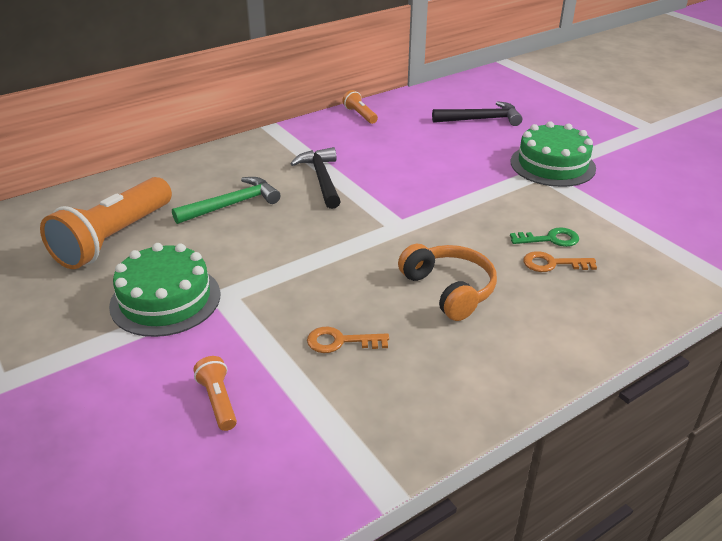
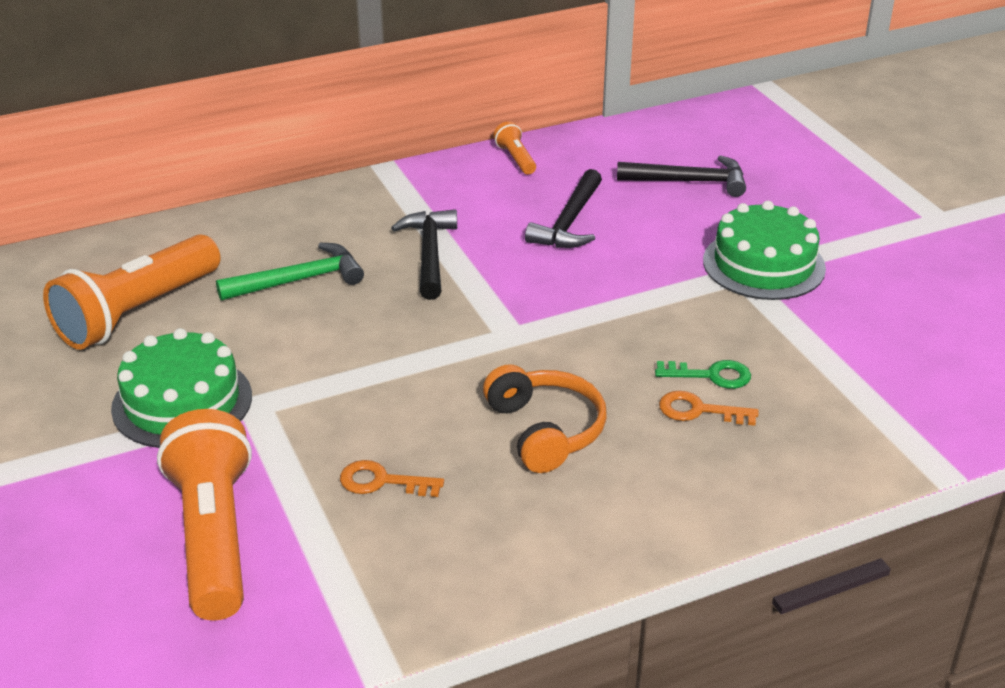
camera: 10 degrees right, 0 degrees up
(218, 401) = (214, 535): orange flashlight -> orange flashlight, size x2.28
(411, 150) = (569, 222): none -> black hammer

